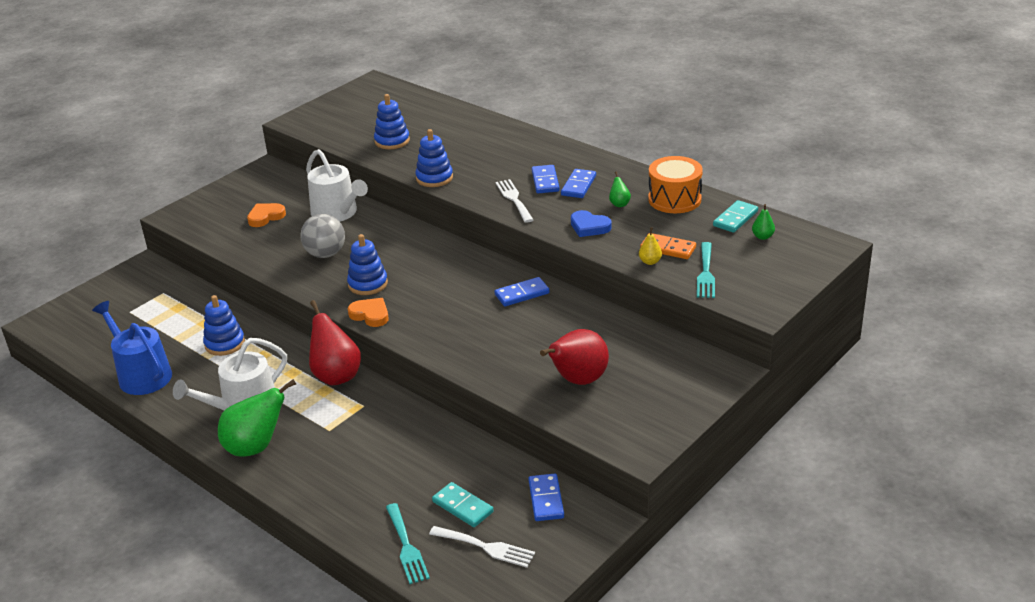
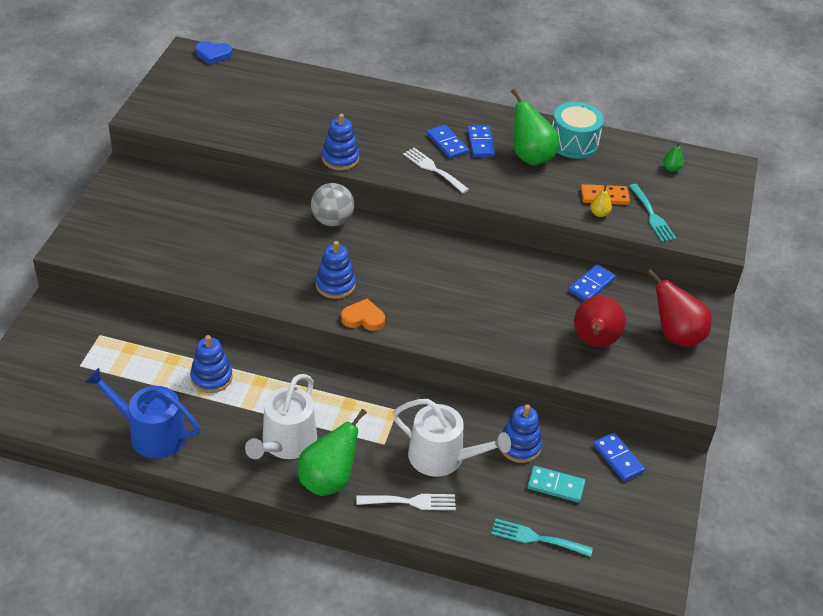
camera: 30 degrees left, 10 degrees up
(265, 217) = (172, 229): orange heart -> none
(325, 254) = (268, 260): grey ball -> grey ball (332, 221)
(336, 375) = (348, 385): red pear -> red pear (676, 335)
(337, 213) = (244, 210): white watering can -> white watering can (442, 457)
(392, 141) = (265, 122): blue stacking toy -> blue stacking toy (519, 446)
(406, 547) = (536, 538): turquoise fork -> turquoise fork turned 150 degrees clockwise
(486, 547) = (601, 518): white fork -> white fork (411, 502)
(522, 294) = (485, 264): blue domino -> blue domino (591, 285)
(589, 227) = (522, 187): blue heart -> blue heart (213, 55)
(619, 204) = (530, 157): green pear -> green pear, size x2.24
(674, 199) = (573, 143): orange drum -> turquoise drum
(735, 219) = (637, 154): turquoise domino -> none

